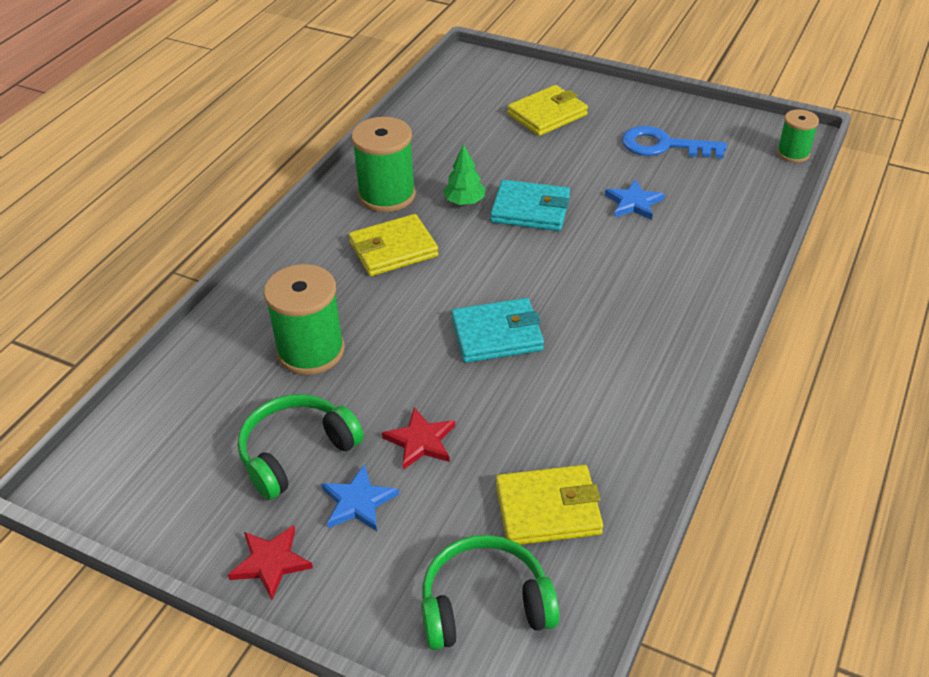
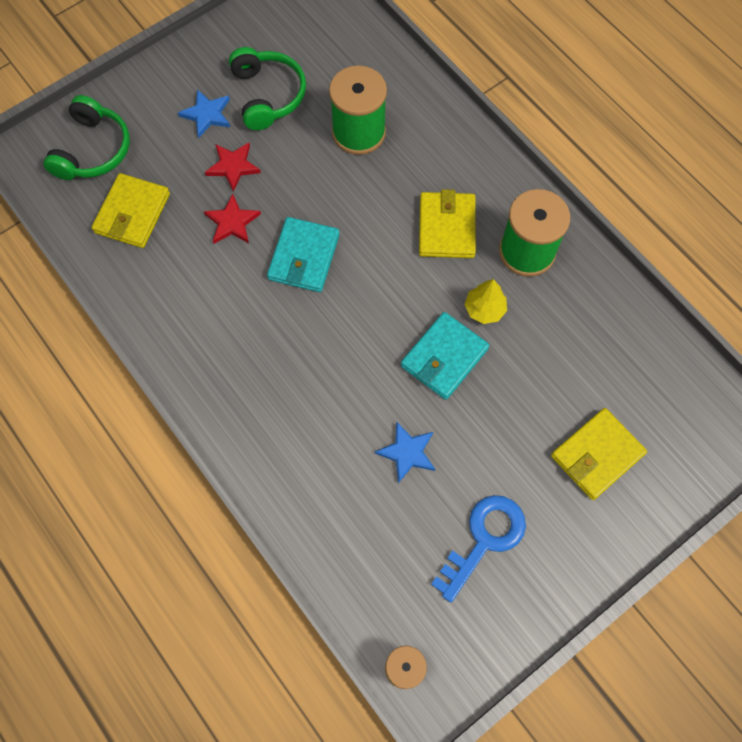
camera: 115 degrees right, 25 degrees up
(271, 562) = (192, 58): red star -> red star (232, 222)
(464, 202) = (484, 309): green tree -> yellow tree
(547, 114) = (597, 455): yellow wallet -> yellow wallet turned 60 degrees clockwise

